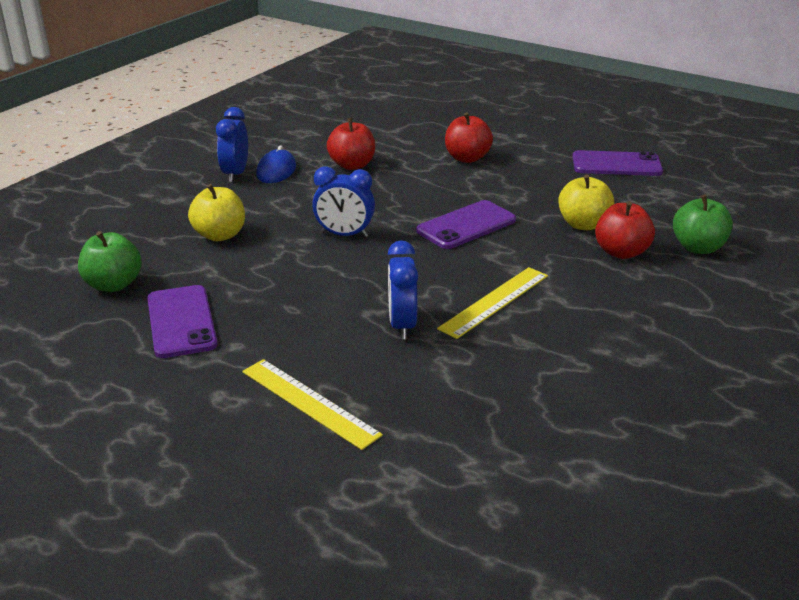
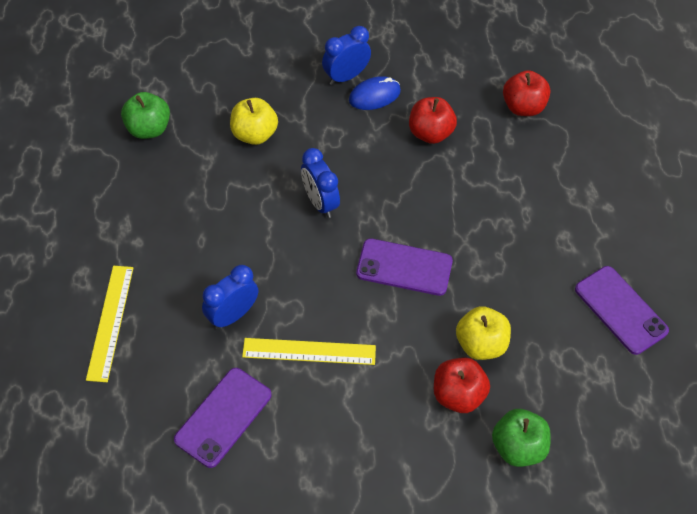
camera: 50 degrees right, 25 degrees up
(181, 322) = (138, 195): purple phone -> purple phone (223, 417)
(467, 158) = (520, 197): red apple -> red apple (523, 107)

